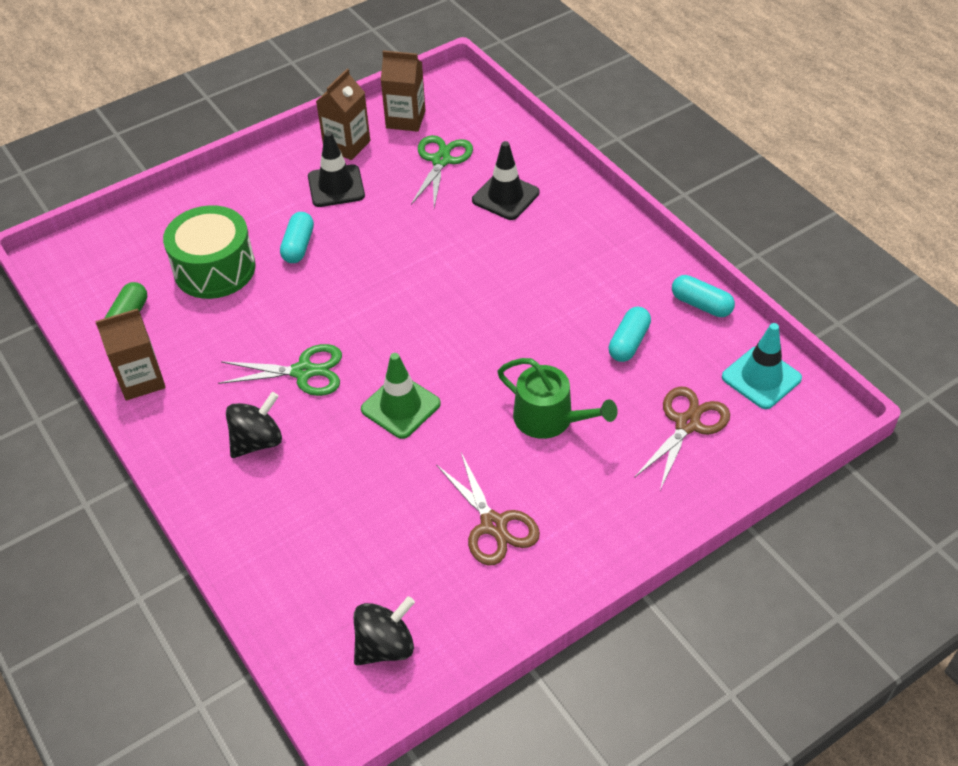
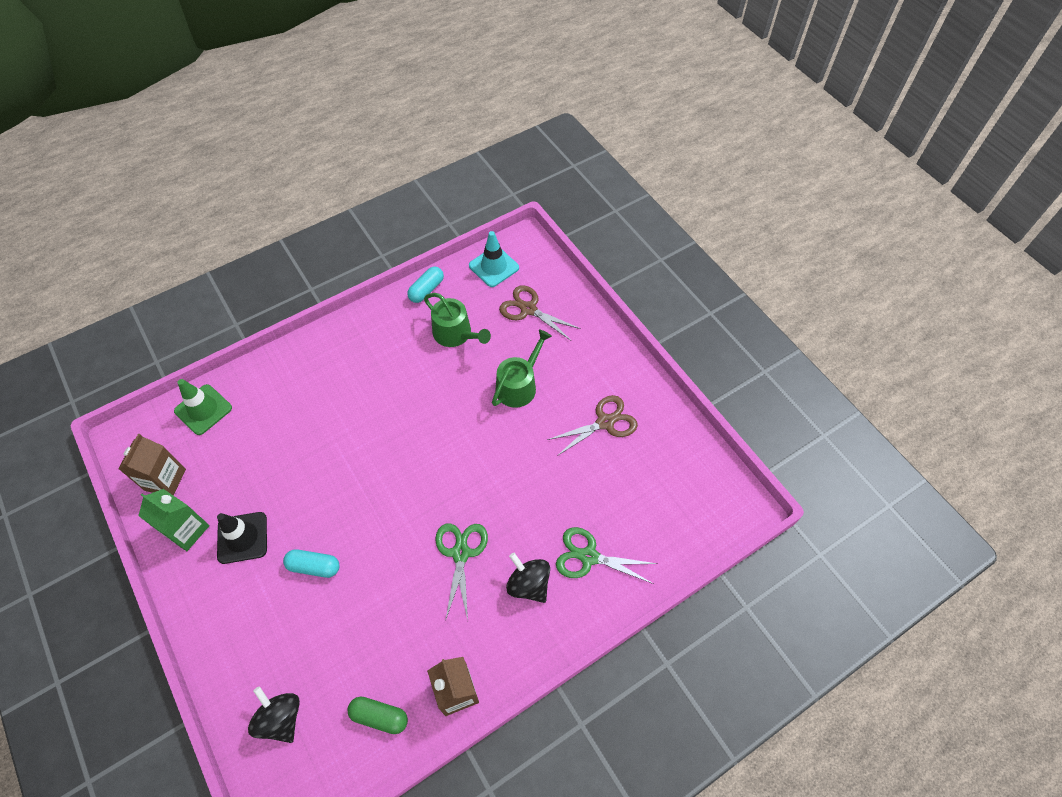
camera: 90 degrees left, 10 degrees up
(214, 269) = (329, 640): green drum -> none
(347, 145) = (187, 530): brown carton -> green carton
(385, 646) = (697, 487): black spinning top -> black spinning top (281, 718)
(400, 407) = (501, 480): green traffic cone -> green traffic cone (203, 409)
(441, 160) = (231, 450): green scissors -> green scissors (588, 557)
(505, 196) = (289, 403): black traffic cone -> none
(629, 342) = (456, 334): turquoise capsule -> green watering can

